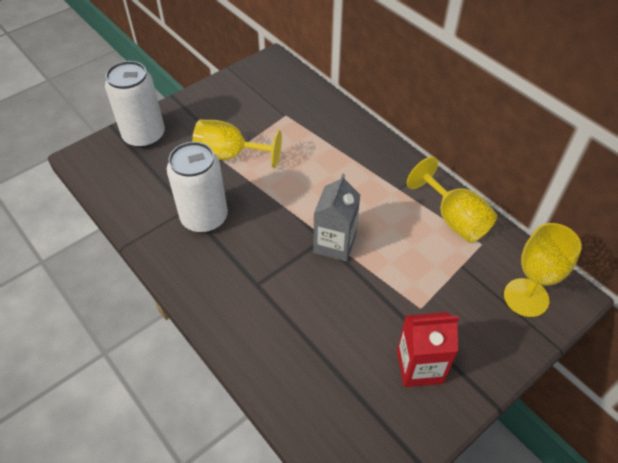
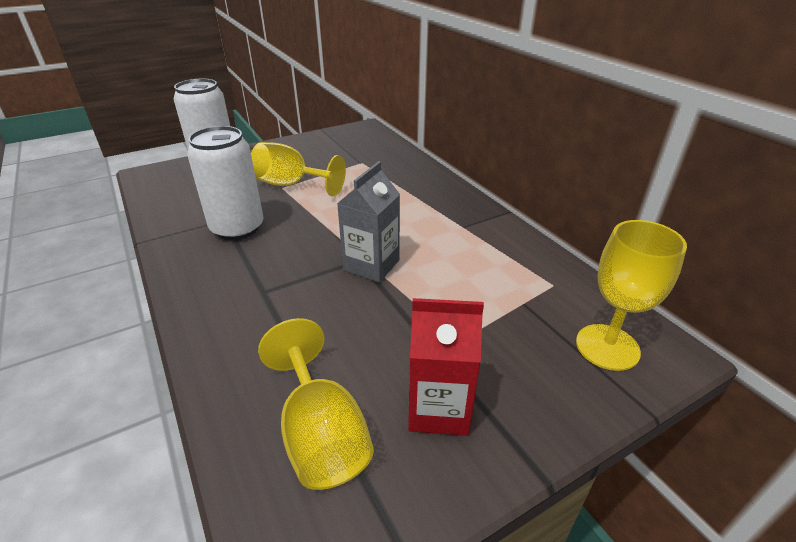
camera: 10 degrees right, 15 degrees down
(454, 219) = (523, 258): yellow goblet -> yellow goblet (321, 434)

